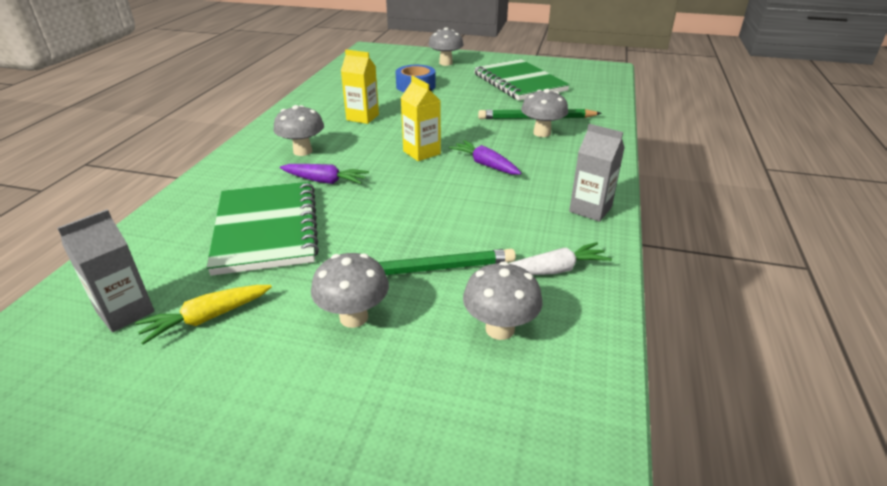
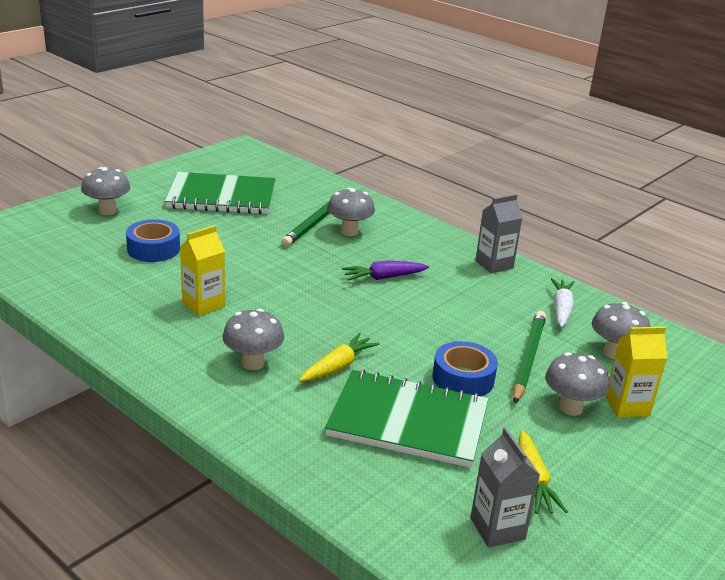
camera: 65 degrees left, 5 degrees down
(325, 181) = (338, 366): purple carrot -> yellow carrot
(355, 240) = (463, 378): none -> blue tape
(421, 152) = (328, 299): yellow carton -> yellow carton (627, 406)

